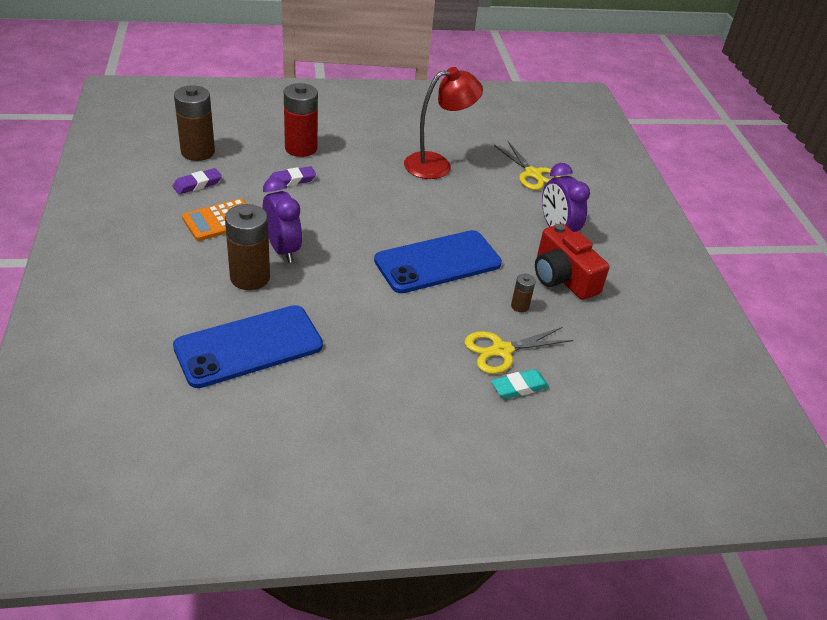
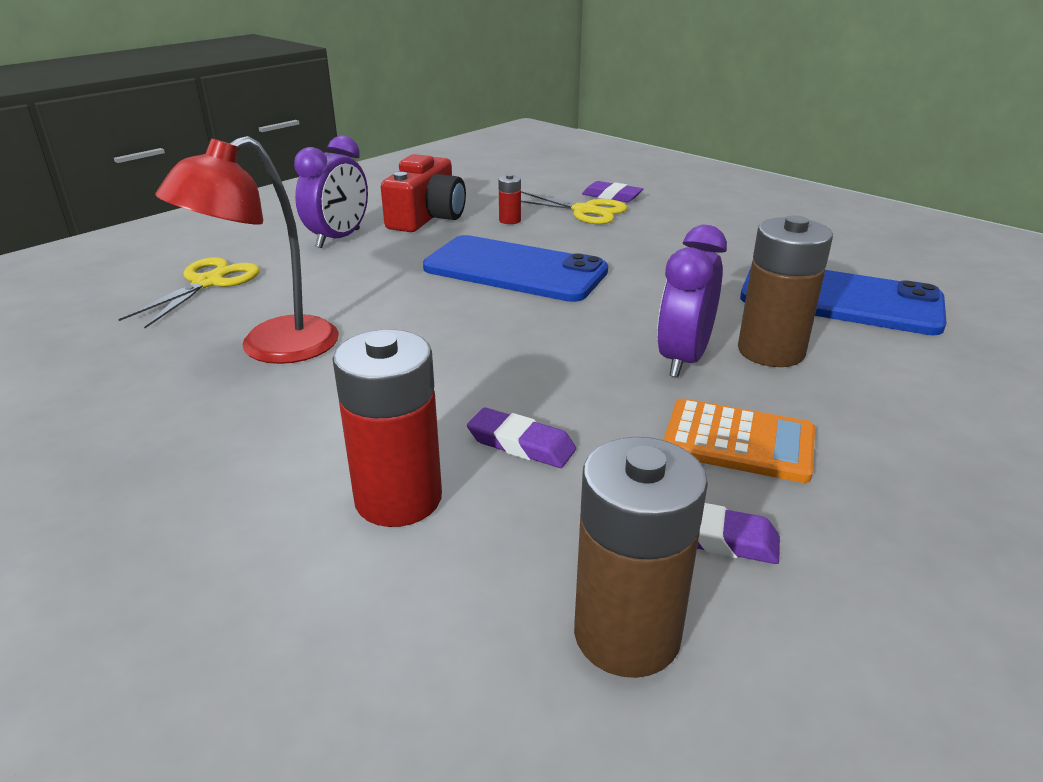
camera: 125 degrees left, 10 degrees down
(437, 164) = (272, 348): red lamp -> red lamp turned 75 degrees counterclockwise
(519, 387) = (612, 196): turquoise eraser -> purple eraser
(520, 306) = (510, 220): brown battery -> red battery

